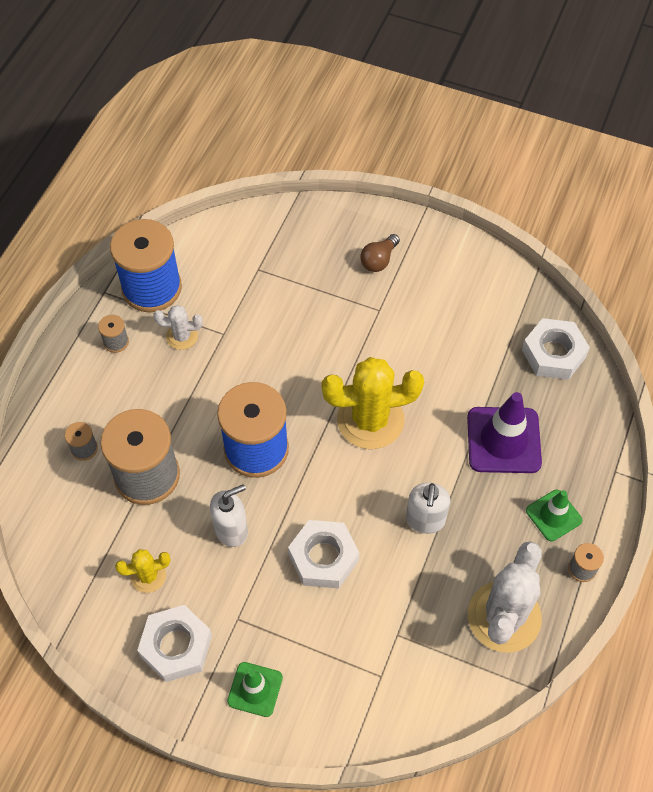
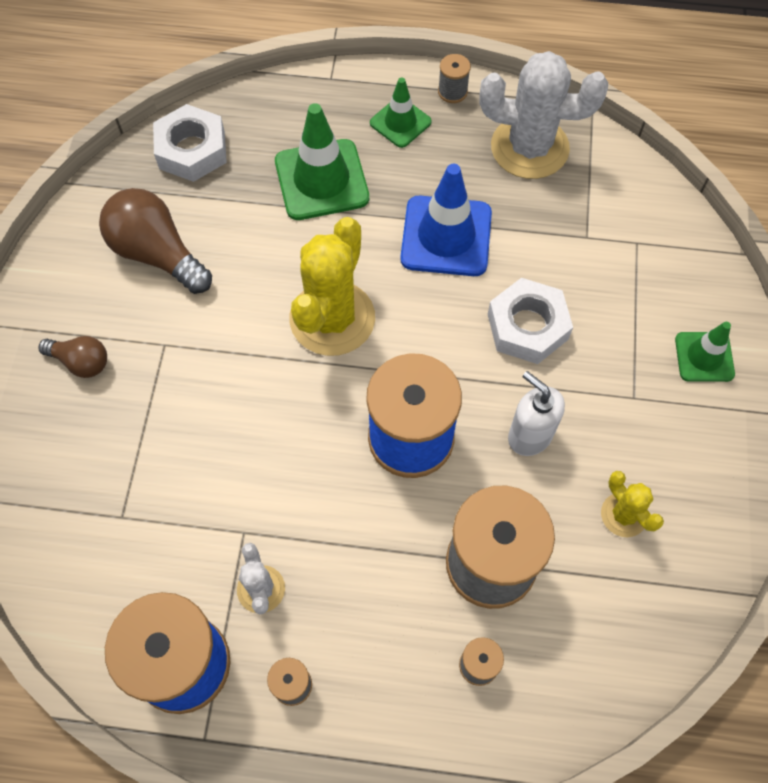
camera: 105 degrees left, 5 degrees up
(176, 646) = (693, 454): white nut -> none
(370, 420) = (332, 318): yellow cactus -> yellow cactus turned 45 degrees clockwise
(425, 520) = (446, 236): white soap dispenser -> blue traffic cone
(458, 316) = (157, 254): none -> brown light bulb
(503, 440) = (321, 180): purple traffic cone -> green traffic cone

